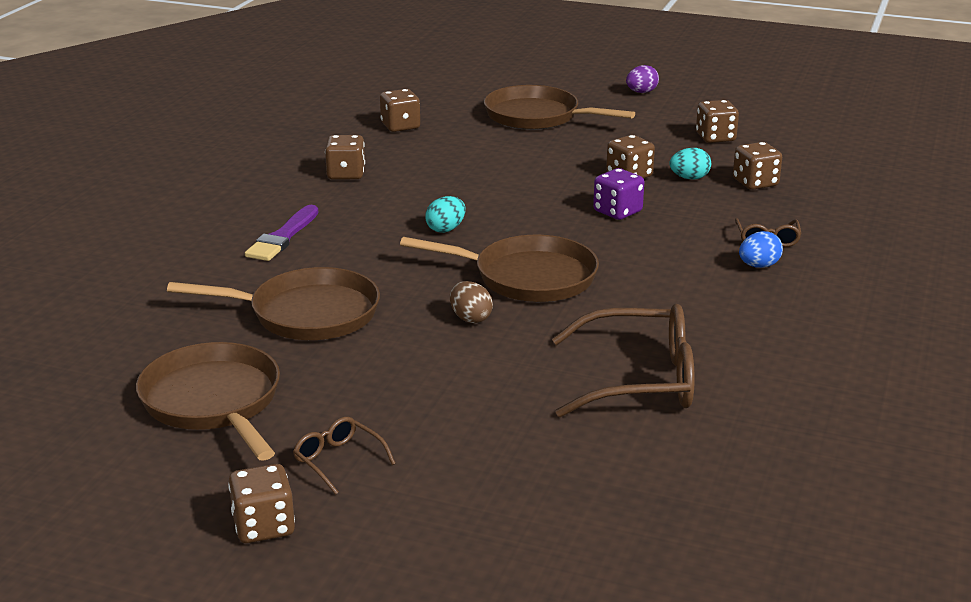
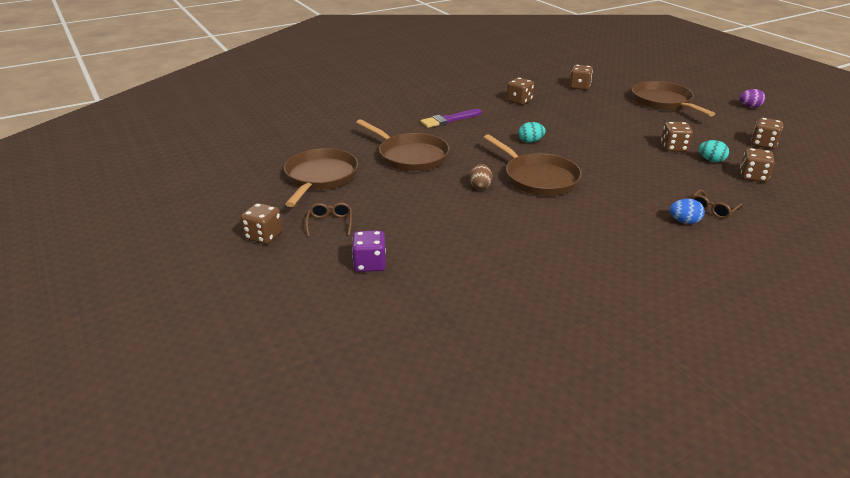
camera: 40 degrees right, 5 degrees up
(617, 211) = (638, 163): purple dice -> purple dice (370, 264)
(639, 380) = (521, 250): brown glasses -> none

